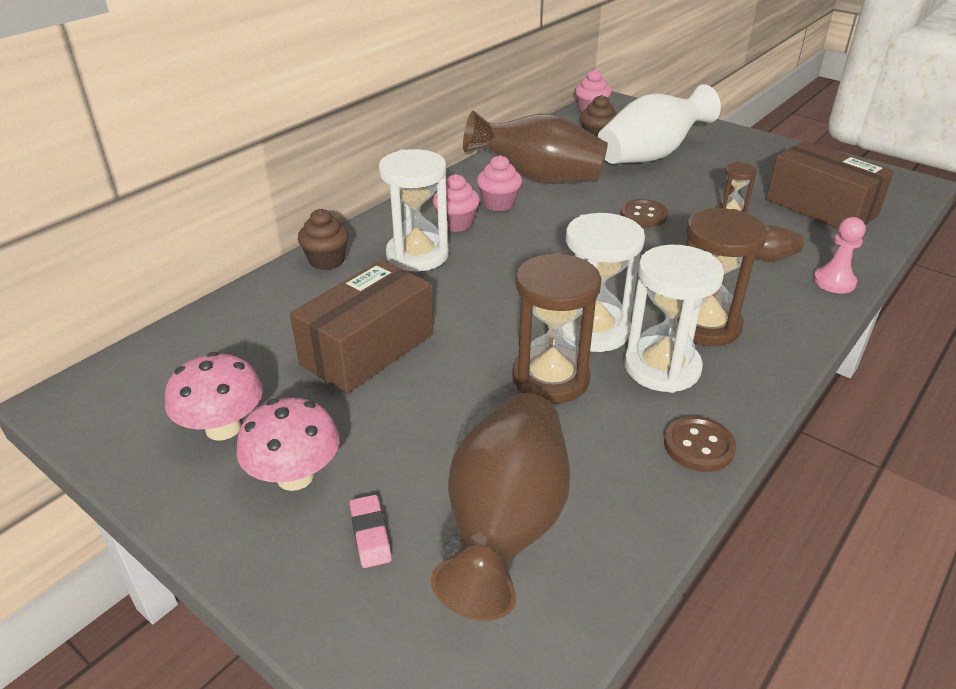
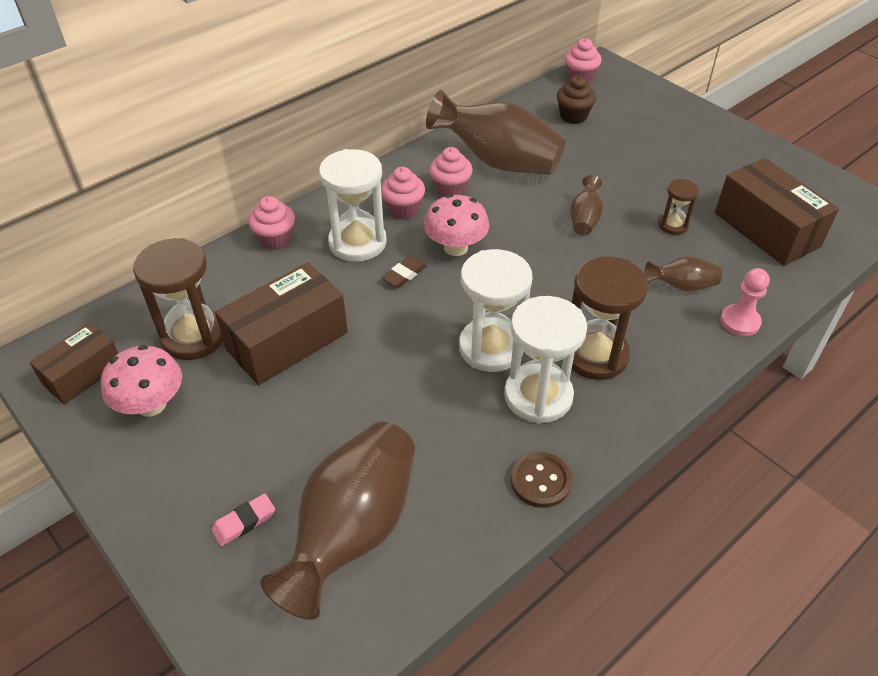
camera: 10 degrees right, 10 degrees up
(131, 407) = (83, 374): none -> brown box
(295, 476) = (198, 459): pink mushroom -> pink mushroom (455, 247)
(327, 261) = (275, 239): brown cupcake -> pink cupcake
(370, 534) = (244, 522): pink eraser -> pink eraser turned 60 degrees clockwise
(477, 277) = (404, 274): none -> brown eraser
(550, 378) = (435, 393): brown hourglass -> brown hourglass (194, 336)
(643, 215) = (584, 219): brown button -> brown vase
(651, 155) = (619, 144): white vase -> none

